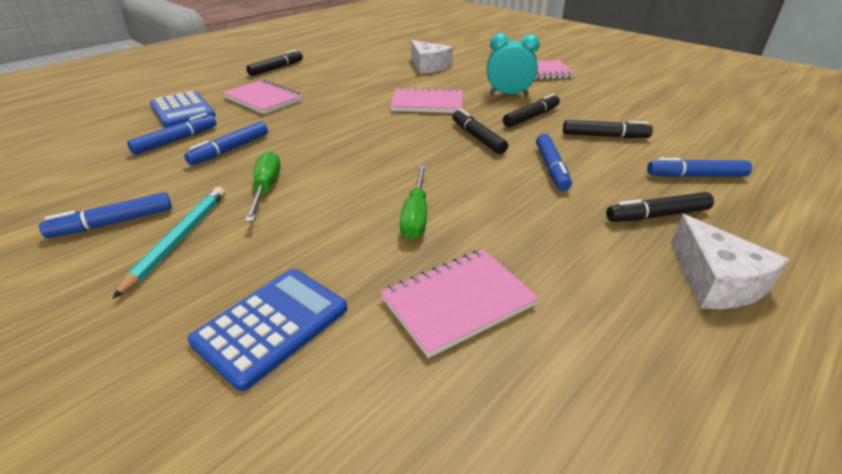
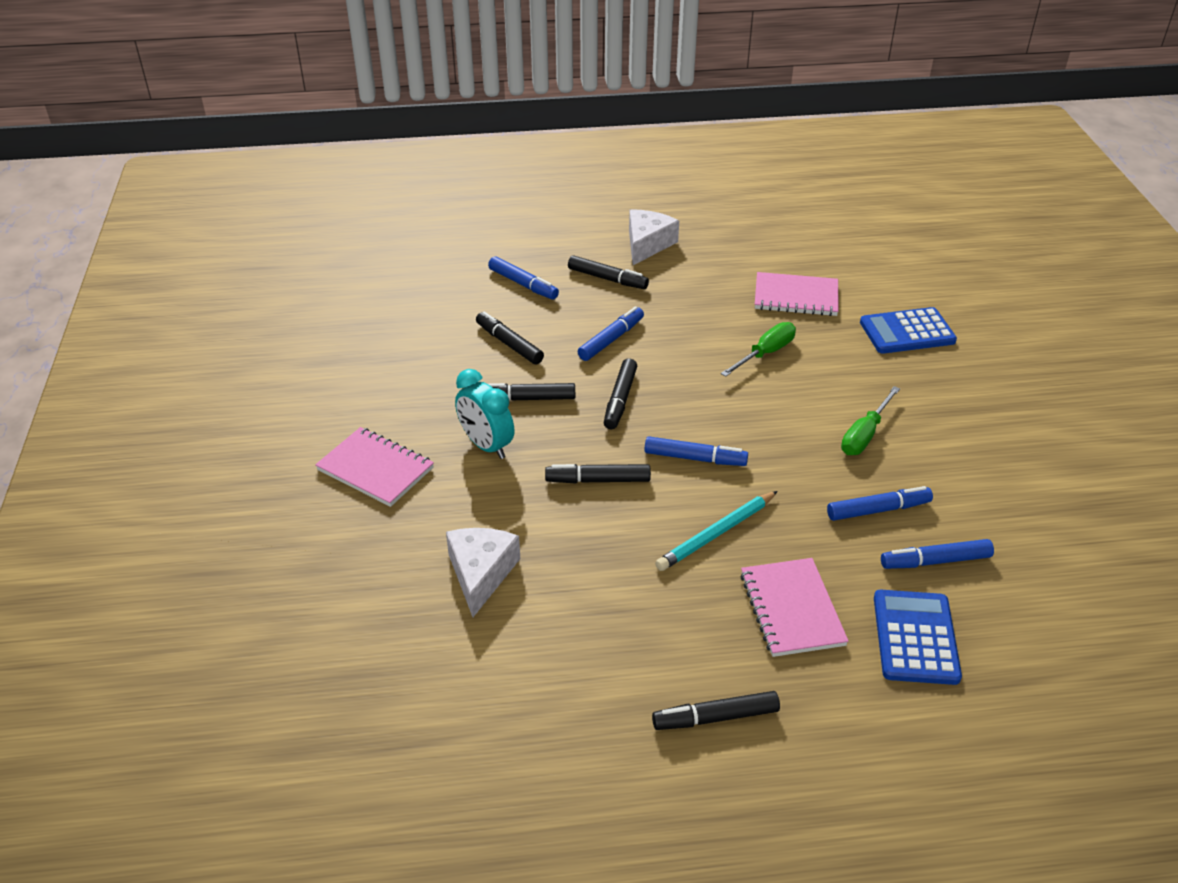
camera: 140 degrees left, 5 degrees up
(113, 223) = (1005, 458): blue marker -> blue marker (695, 458)
(179, 239) = (952, 416): turquoise pencil -> turquoise pencil (716, 534)
(427, 103) = (598, 480): pink notebook -> black marker

